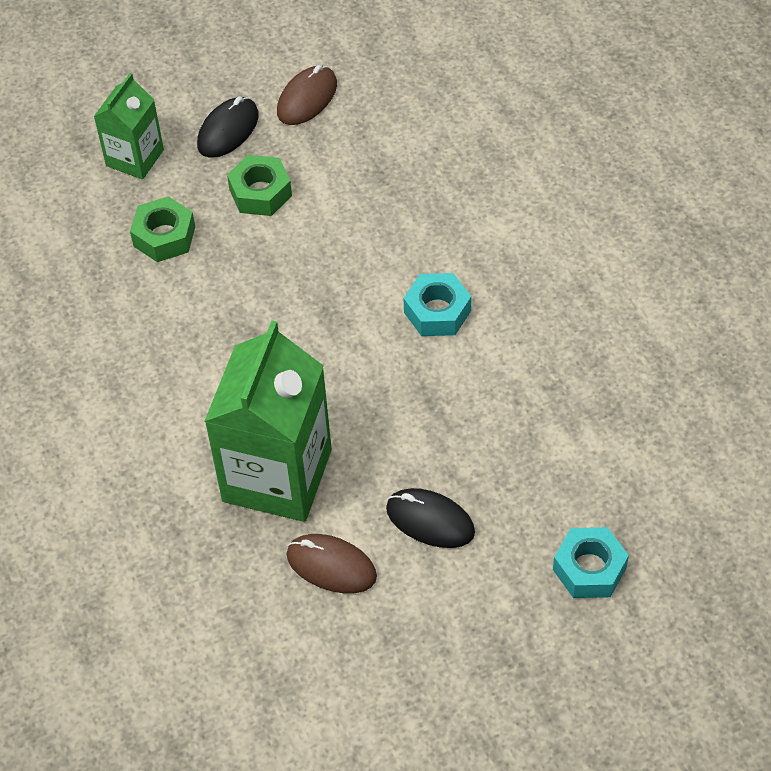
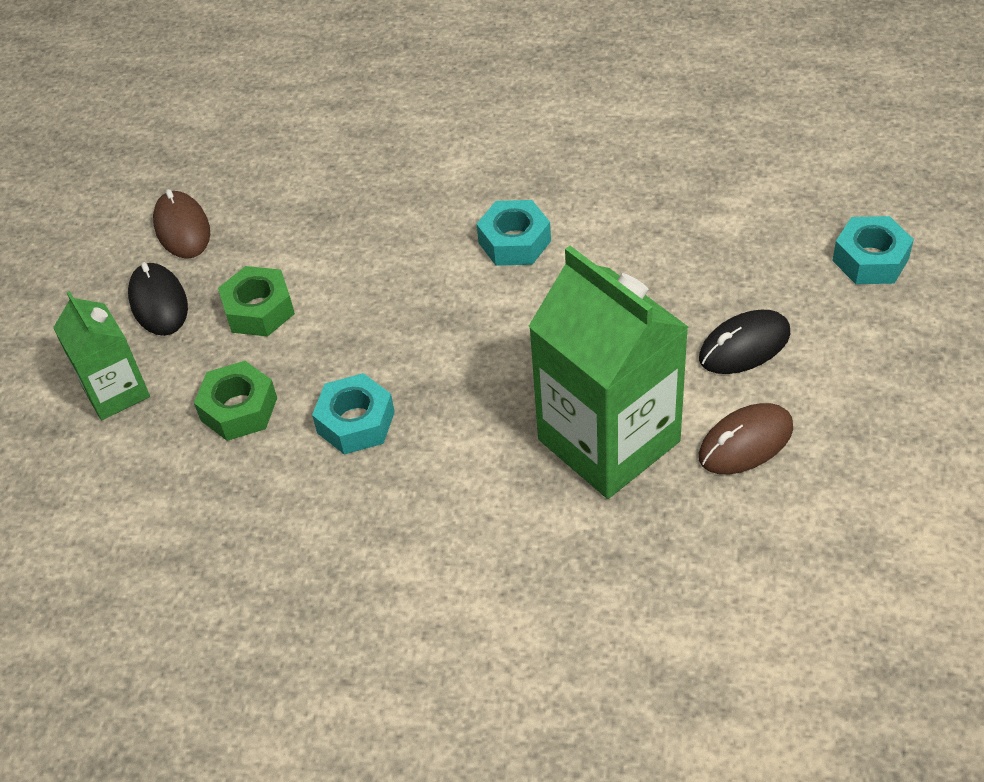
camera: 55 degrees left, 5 degrees down
(196, 311) = (356, 422): none -> turquoise nut

